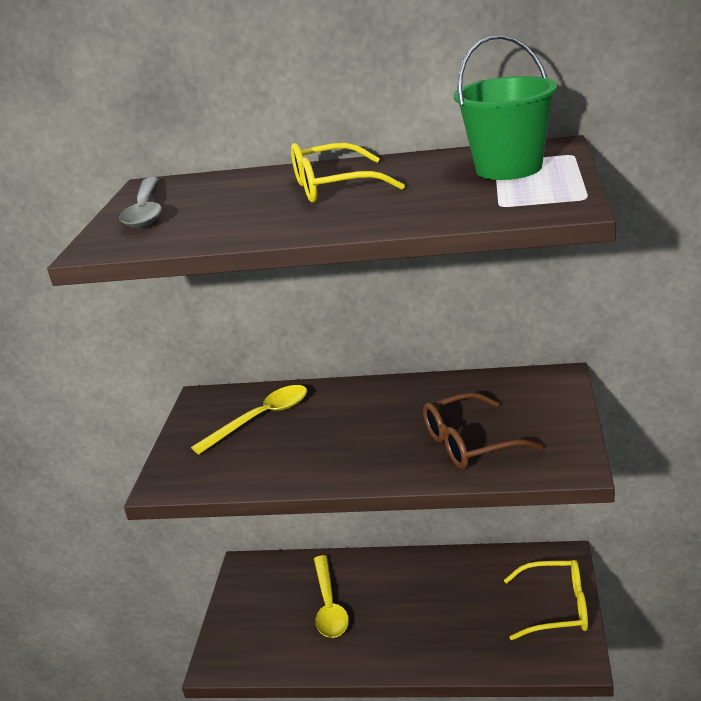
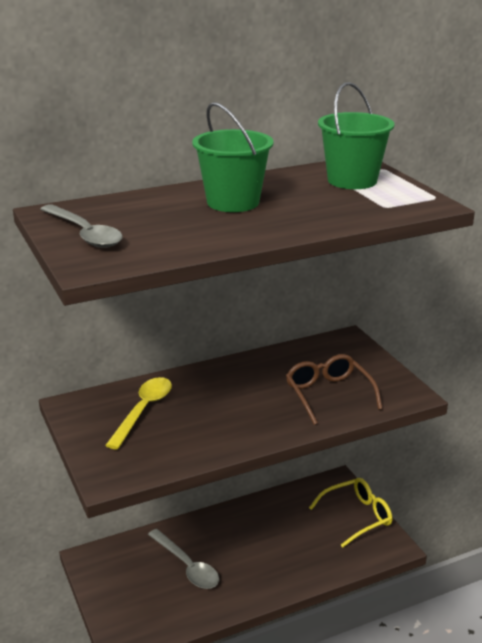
camera: 35 degrees left, 0 degrees up
(329, 606) = (187, 566): yellow spoon -> grey spoon
(333, 187) = (233, 202): yellow glasses -> green bucket
(470, 443) = (328, 395): brown glasses -> brown glasses turned 120 degrees clockwise

